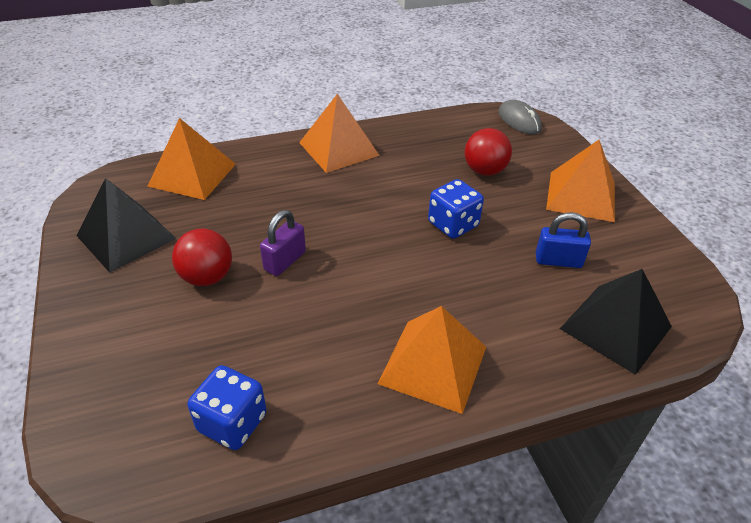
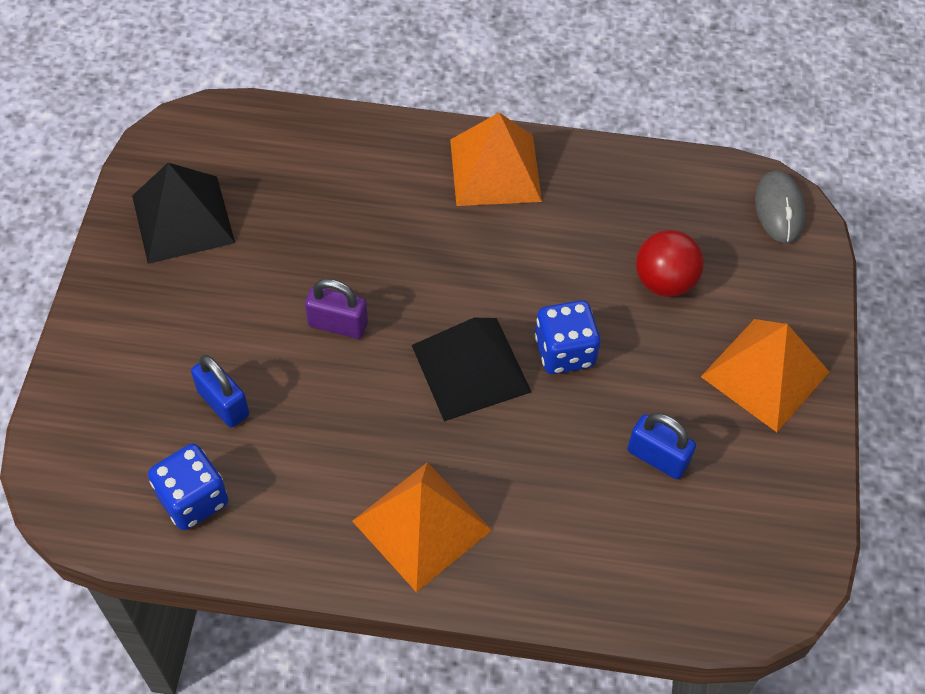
camera: 25 degrees right, 15 degrees up
(192, 174) = (294, 147): orange pyramid -> none
(207, 277) = (244, 312): red ball -> none
(222, 342) = (223, 403): none -> blue padlock
(285, 261) = (338, 324): purple padlock -> purple padlock turned 45 degrees clockwise
(616, 327) = (656, 572): black pyramid -> black pyramid (471, 368)

